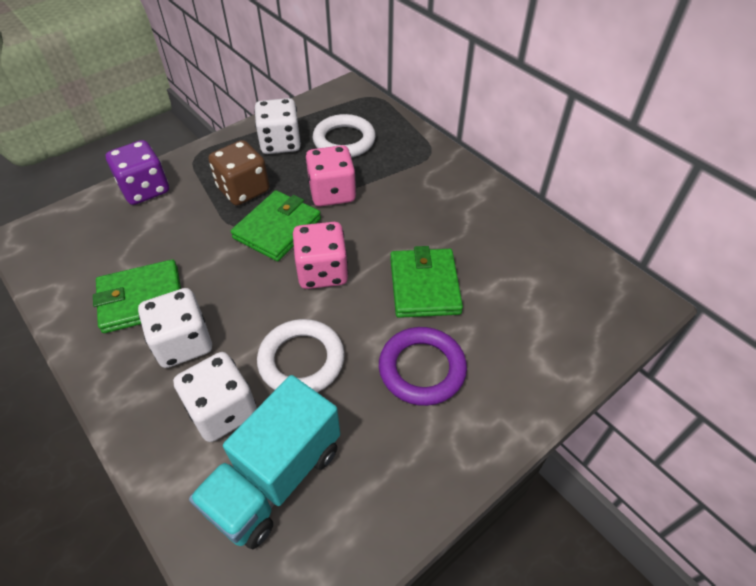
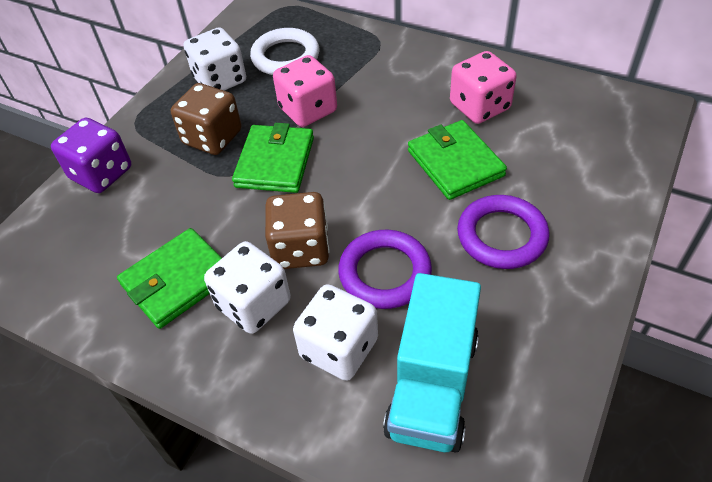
camera: 20 degrees left, 0 degrees up
(249, 311) = (300, 249): none -> brown dice
(301, 360) = (385, 273): white ring -> purple ring
(322, 272) = (349, 186): pink dice -> pink dice (479, 107)

